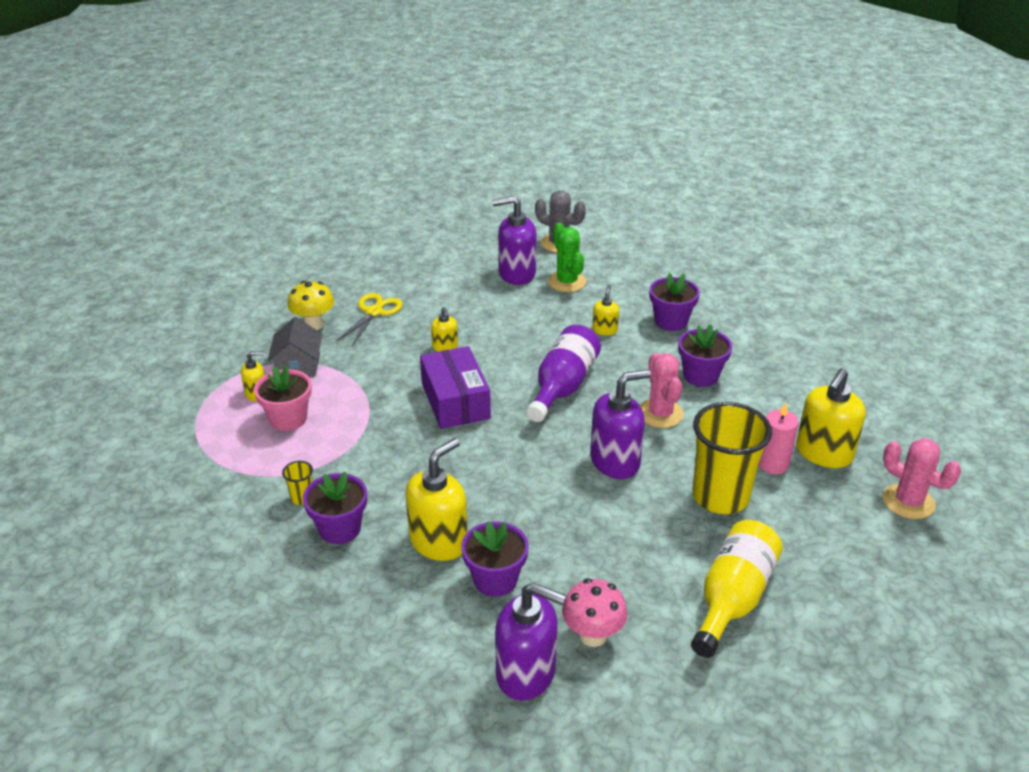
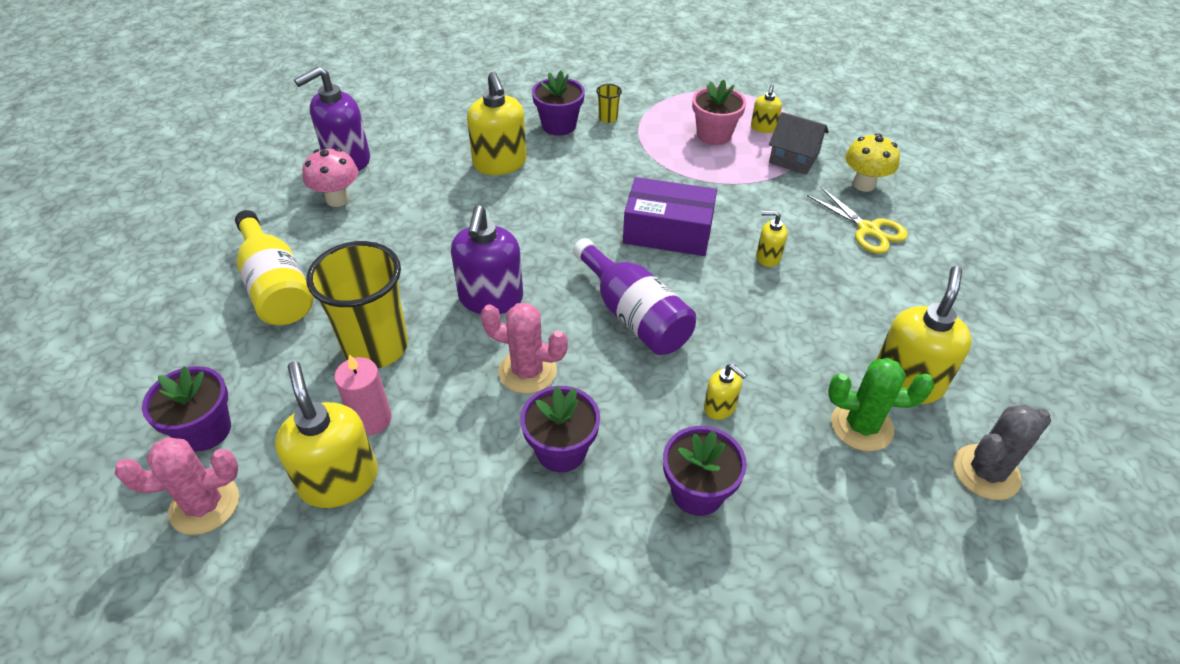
camera: 120 degrees right, 10 degrees up
(495, 579) = (435, 175): purple flower pot -> purple flower pot (205, 430)
(516, 274) = (907, 381): purple soap dispenser -> yellow soap dispenser

